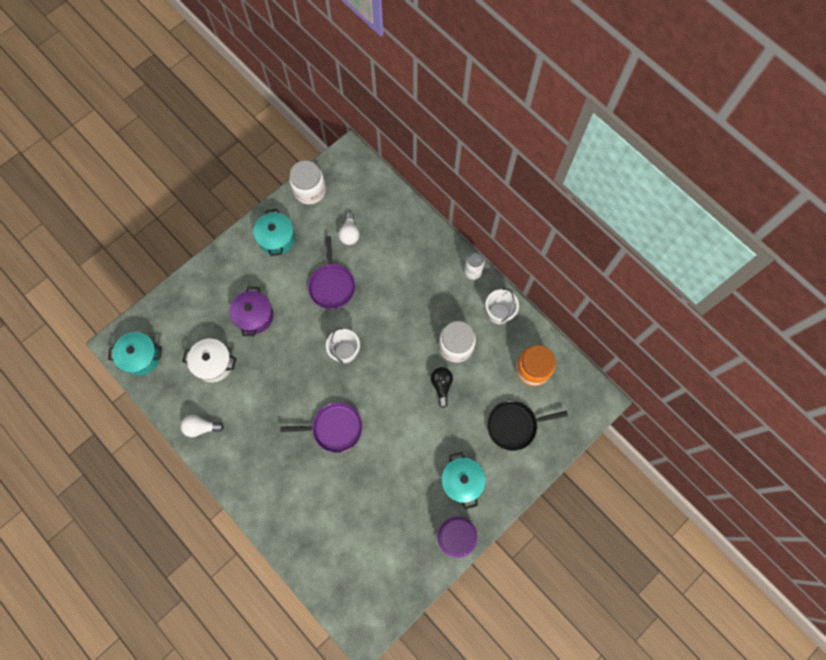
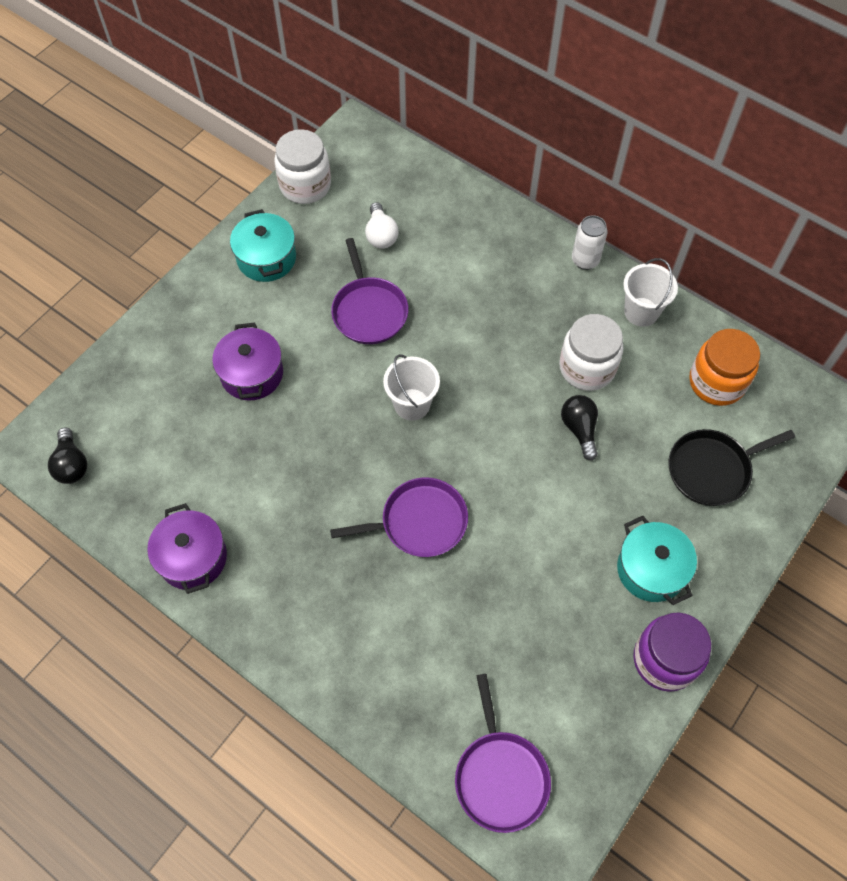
camera: 10 degrees left, 10 degrees down
(141, 357) = (72, 464): turquoise pot -> black light bulb
(201, 427) = (192, 558): white light bulb -> purple pot
(214, 363) = (197, 455): white pot -> none
(348, 586) = (500, 776): none -> purple pan

